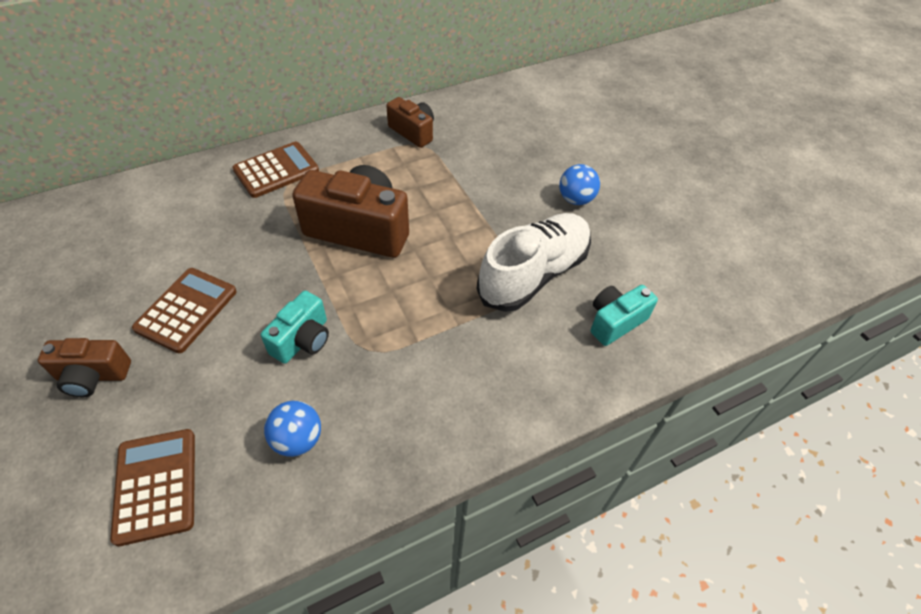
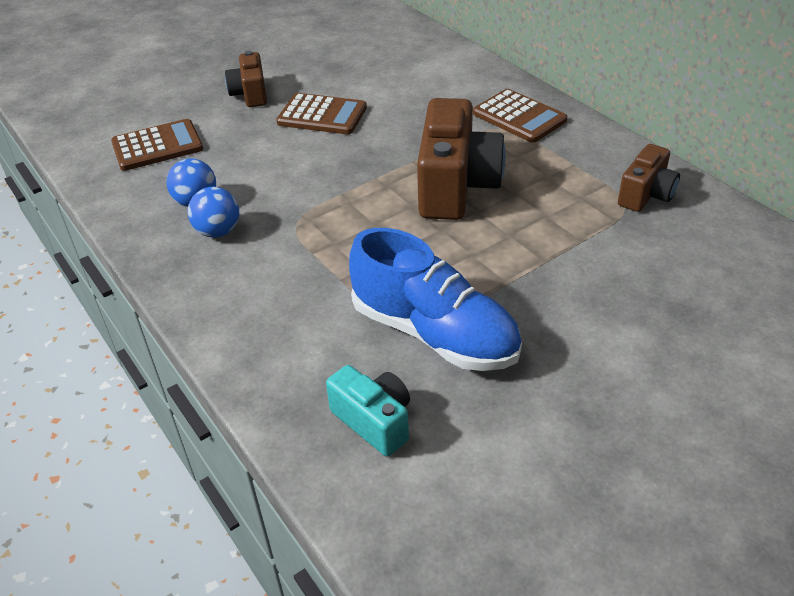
camera: 85 degrees right, 10 degrees down
(302, 340) = (301, 182): turquoise camera -> none
(533, 274) = (434, 333): white shoe -> blue shoe
(575, 199) = (597, 365): blue ball -> blue ball (218, 231)

